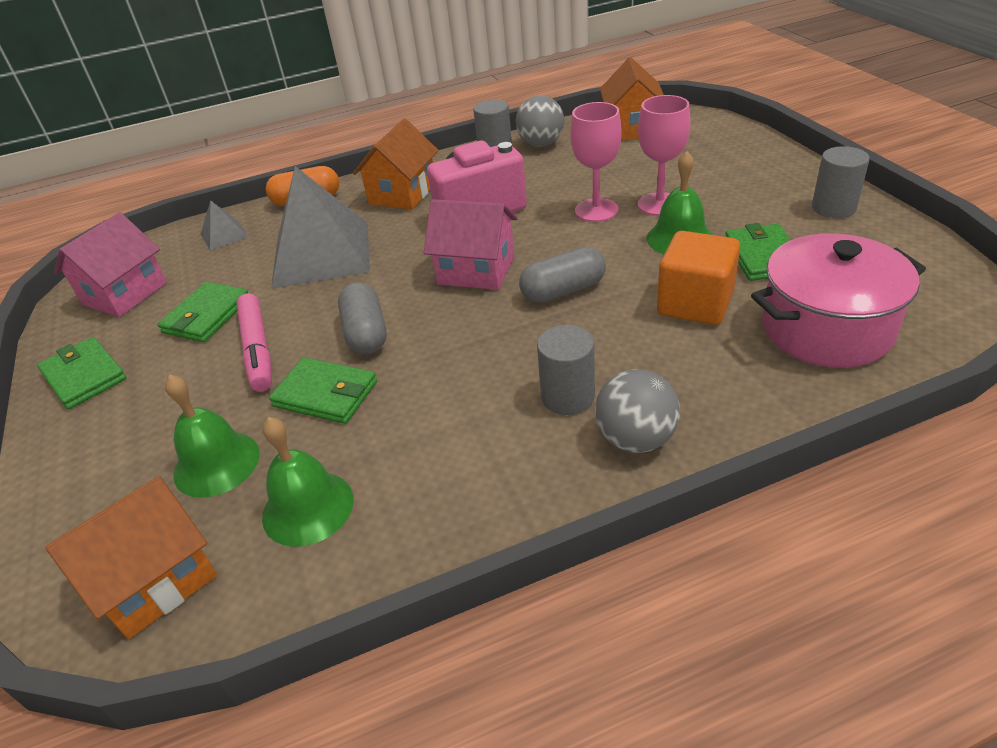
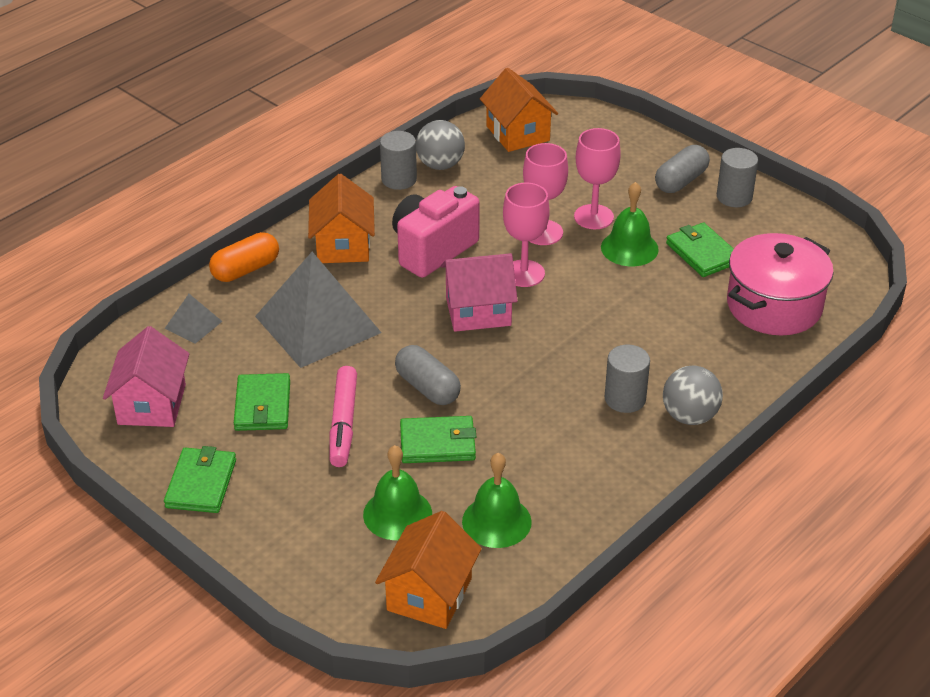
camera: 30 degrees left, 0 degrees up
(84, 376) = (201, 483): green wallet -> green wallet turned 75 degrees clockwise
(257, 349) = (343, 423): pink marker -> pink marker turned 45 degrees clockwise
(549, 243) = (524, 273): none -> pink goblet
(563, 291) = (565, 315): grey capsule -> grey capsule (681, 181)
(695, 304) = (673, 305): orange cube -> none

